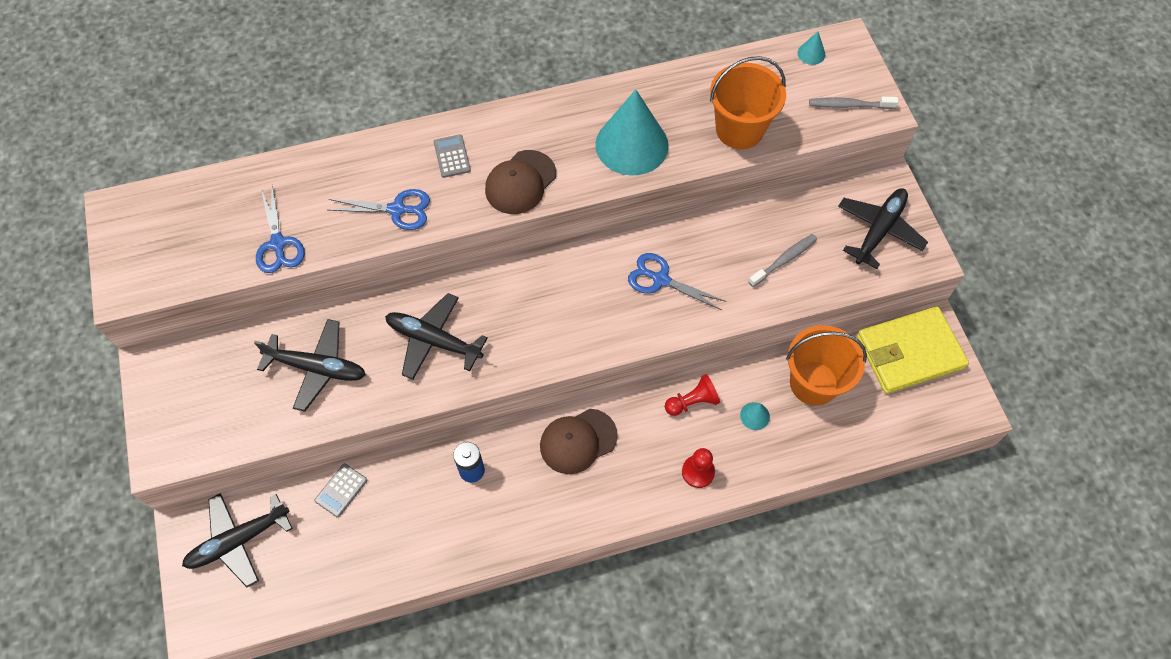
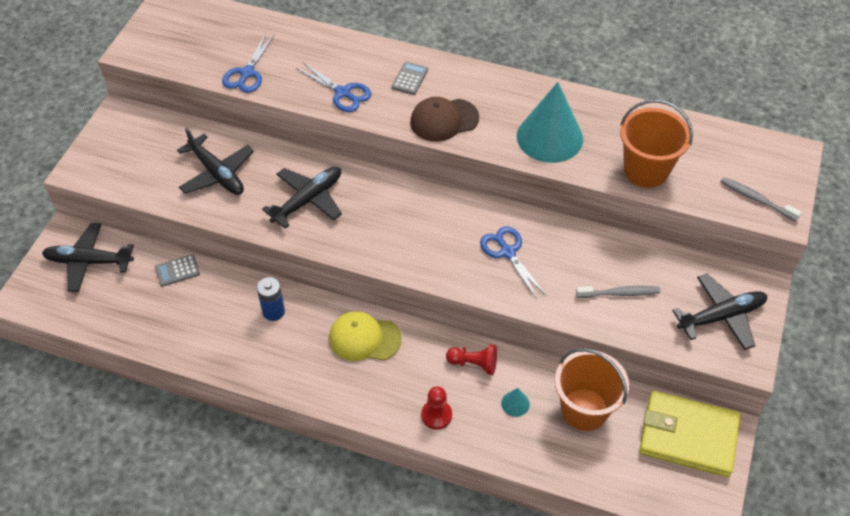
camera: 35 degrees right, 10 degrees down
(434, 340) = (308, 200): black plane -> black plane turned 75 degrees clockwise
(578, 441) = (364, 338): brown cap -> yellow cap
(811, 53) = (755, 147): turquoise cone -> none

